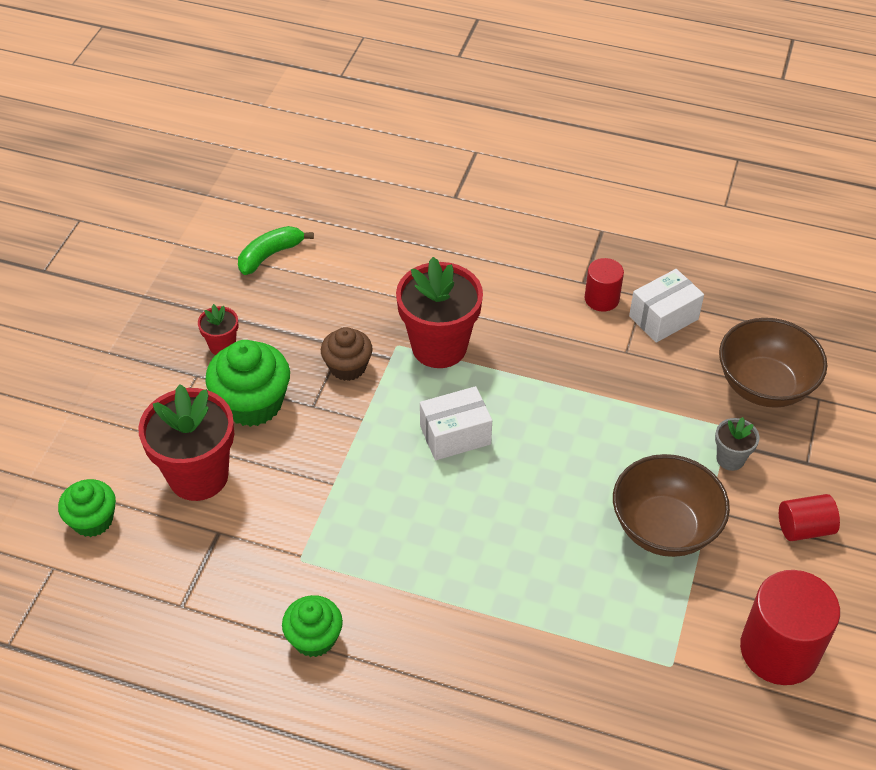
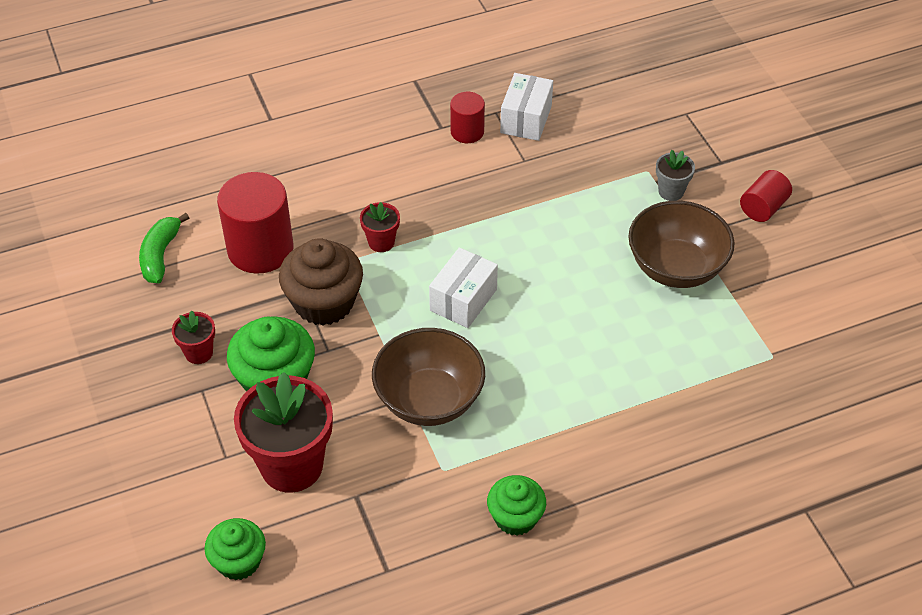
camera: 40 degrees left, 0 degrees up
(348, 367) = (324, 302): brown cupcake -> brown cupcake, size x1.58
(439, 347) = (381, 242): red flower pot -> red flower pot, size x0.48
(764, 385) = (642, 126): brown bowl -> brown bowl (429, 400)
(779, 650) = (826, 298): red cylinder -> red cylinder (260, 249)

